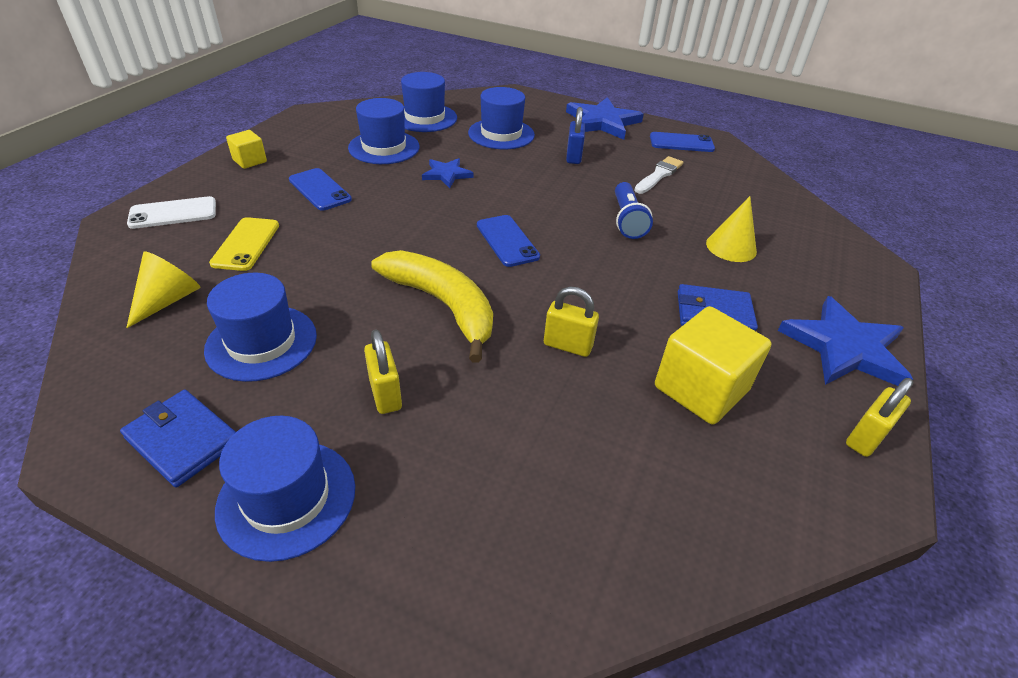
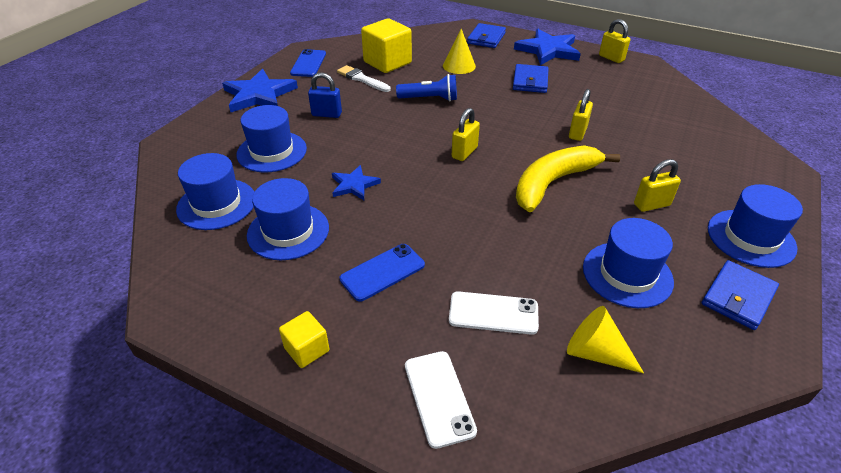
camera: 85 degrees left, 0 degrees up
(246, 244) = (493, 313): yellow phone -> white phone
(507, 241) = (464, 152): blue phone -> yellow padlock
(700, 389) = (597, 94): yellow cube -> yellow cube (387, 62)
(845, 278) = (486, 38): none -> blue wallet

